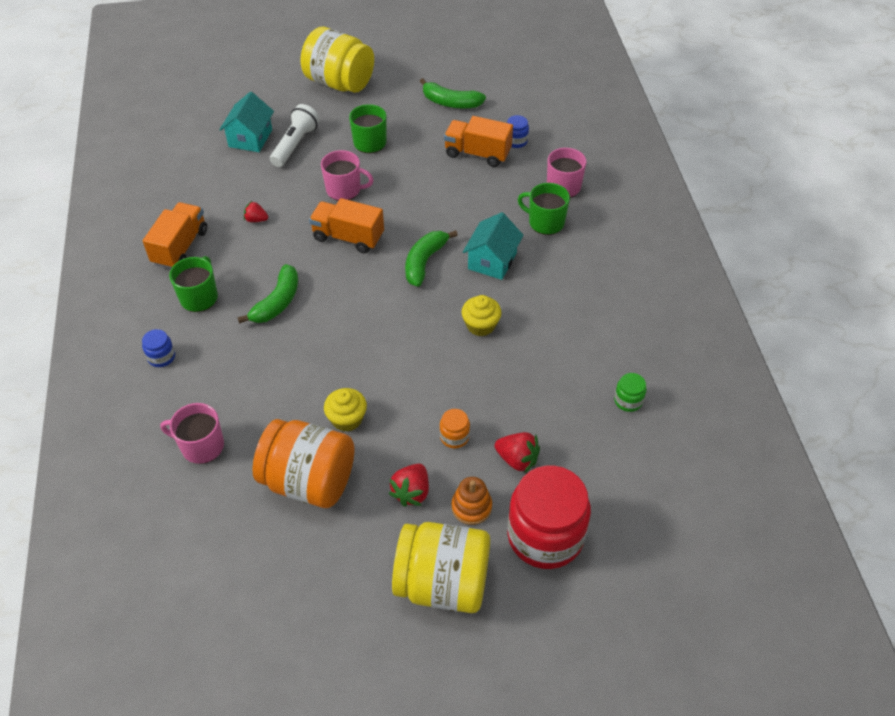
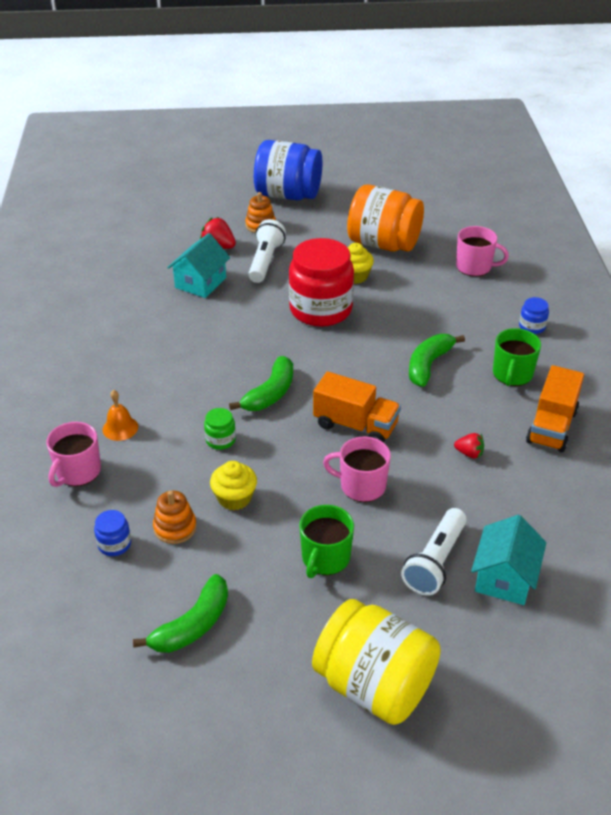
camera: 175 degrees left, 10 degrees down
(411, 492) = (304, 234): red strawberry -> none
(443, 583) = (288, 195): yellow jar -> blue jar
(450, 102) = (193, 625): green banana -> green banana turned 105 degrees clockwise
(454, 437) = (265, 261): orange jar -> white flashlight
(477, 153) = (175, 527): orange truck -> orange stacking toy
(480, 325) = (224, 334): yellow cupcake -> yellow cupcake (234, 498)
(492, 261) = (195, 390): turquoise house -> turquoise house (200, 283)
(545, 222) = (120, 428): green mug -> orange bell
(545, 536) = (211, 210): red jar -> red jar (320, 309)
(628, 401) = (112, 274): green jar -> green jar (220, 440)

